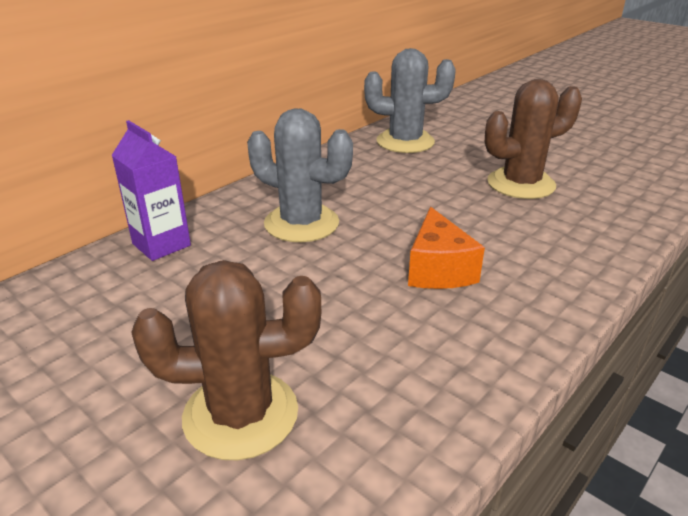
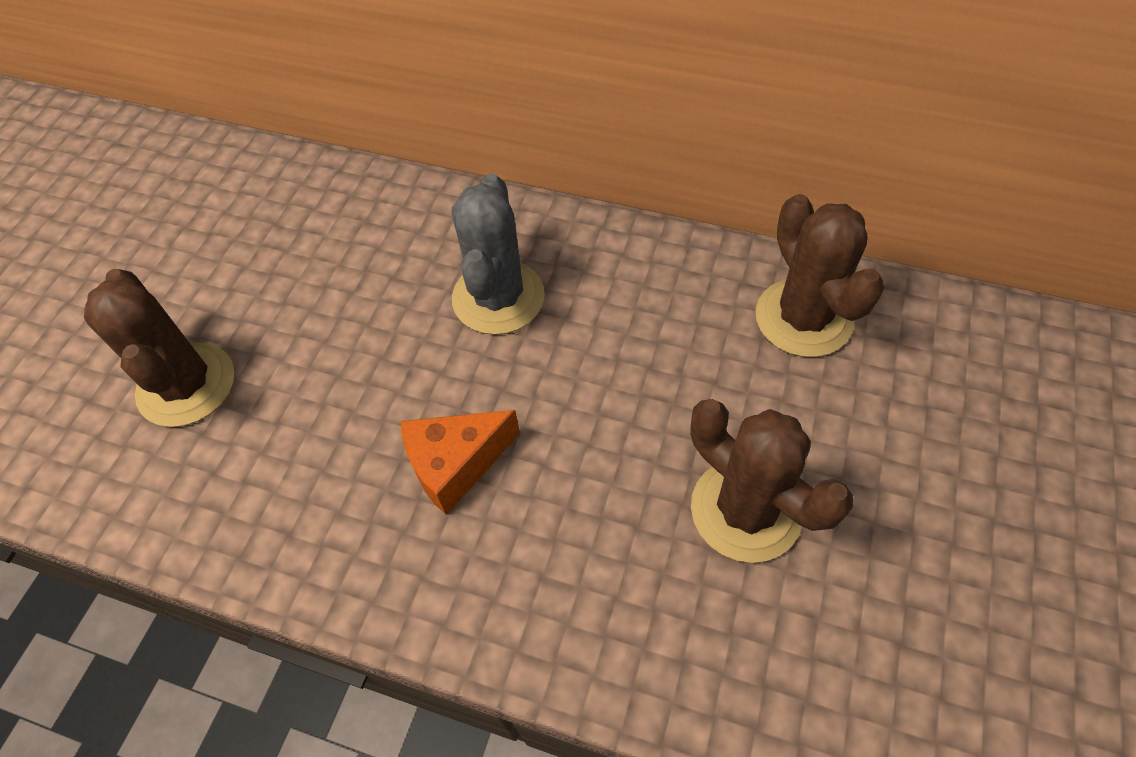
camera: 70 degrees right, 25 degrees up
(161, 245) = (403, 206): purple carton -> none
(405, 142) = (803, 318): grey cactus -> brown cactus

